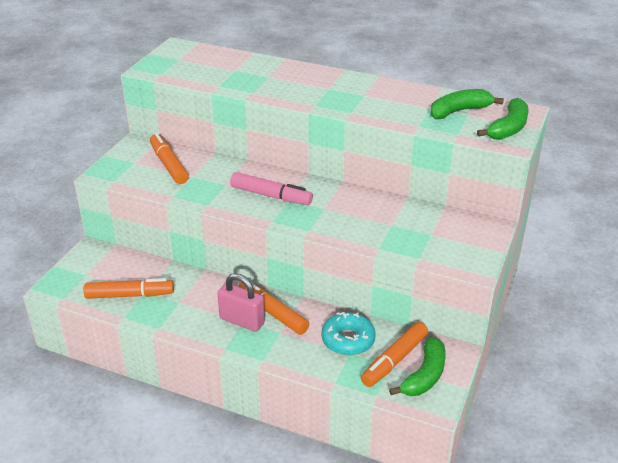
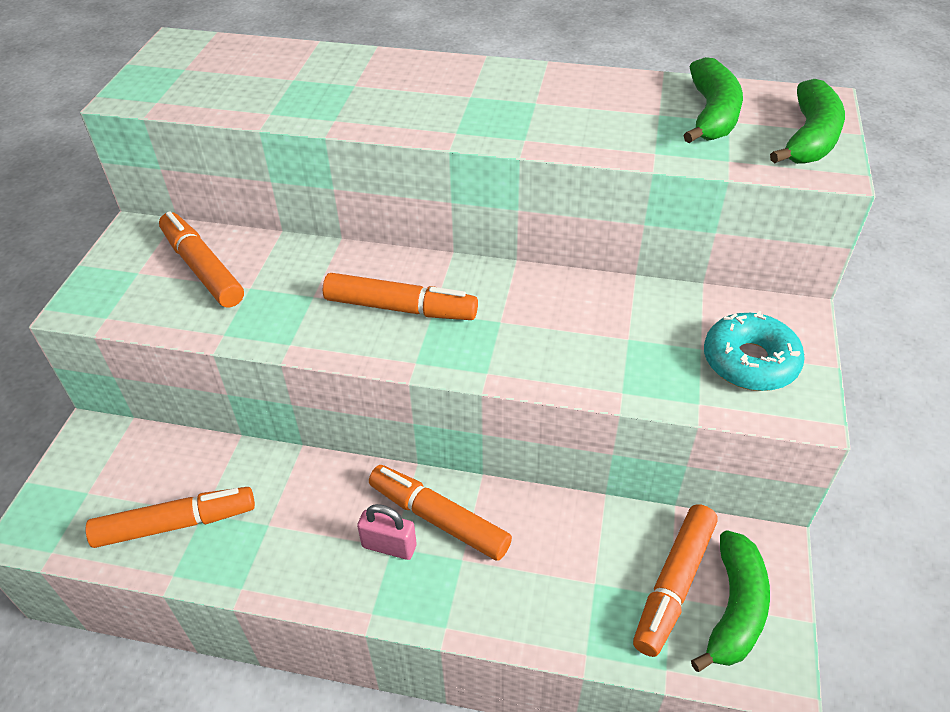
camera: 10 degrees left, 10 degrees up
(242, 321) = (389, 546): pink padlock -> pink padlock, size x0.67
(271, 196) = (400, 308): pink marker -> orange marker
(348, 340) = (583, 555): turquoise donut -> turquoise donut (750, 361)
(459, 111) = (712, 114): green banana -> green banana turned 135 degrees clockwise

